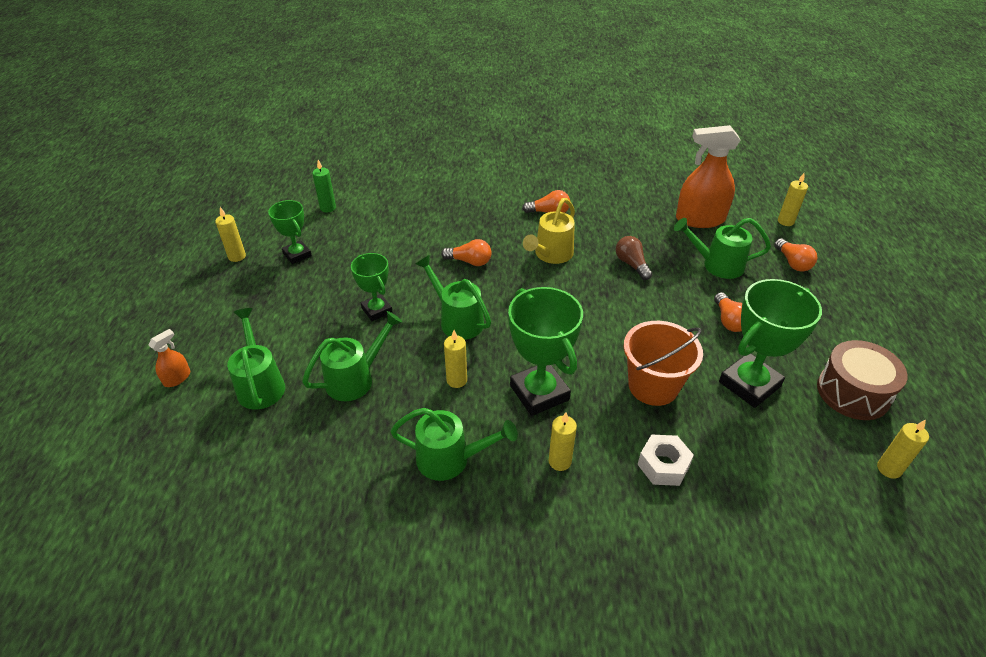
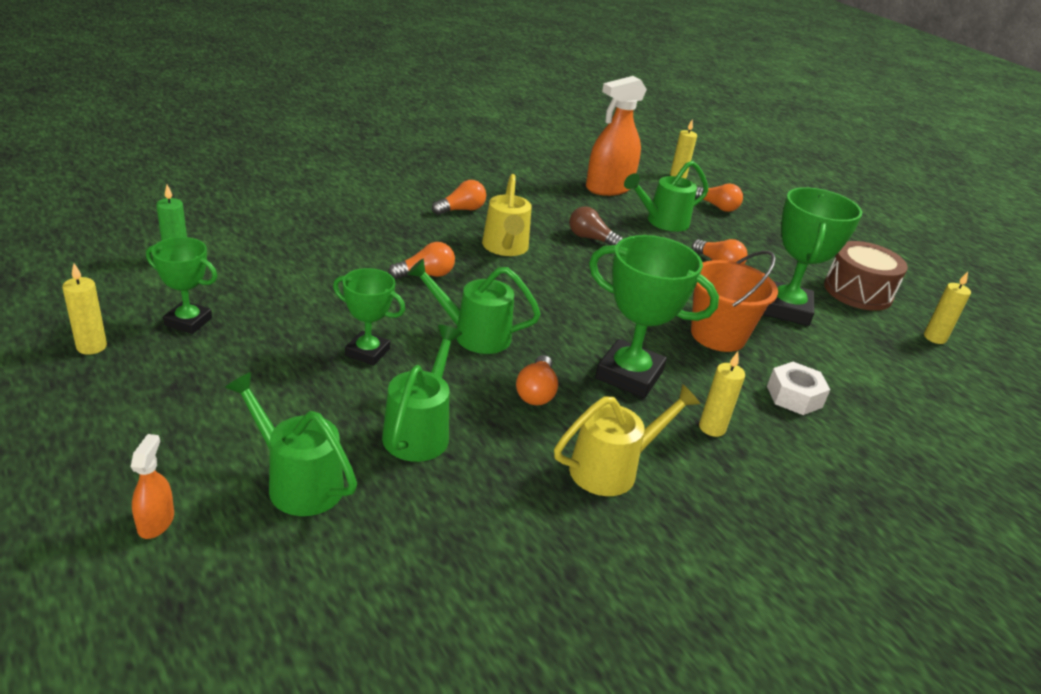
camera: 40 degrees left, 10 degrees down
(451, 459) = (612, 469): green watering can -> yellow watering can
(456, 380) = (536, 392): yellow candle -> orange light bulb

